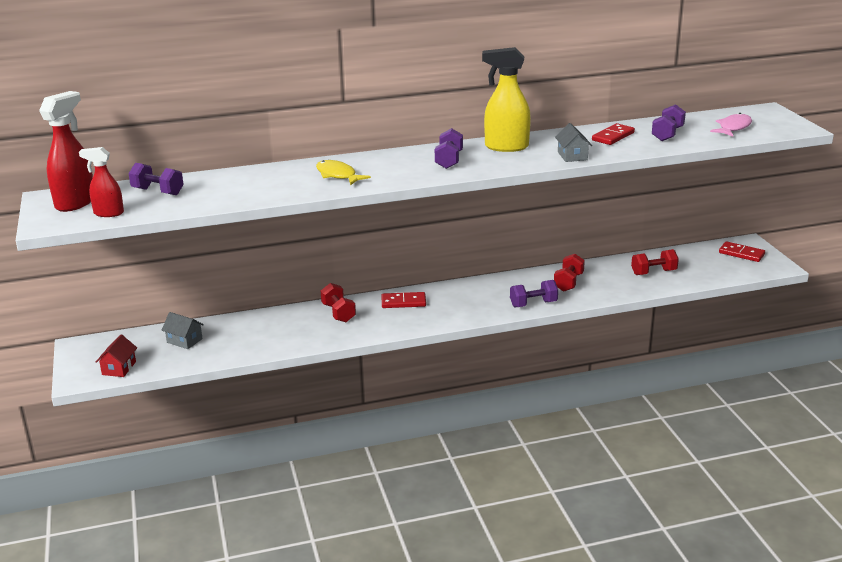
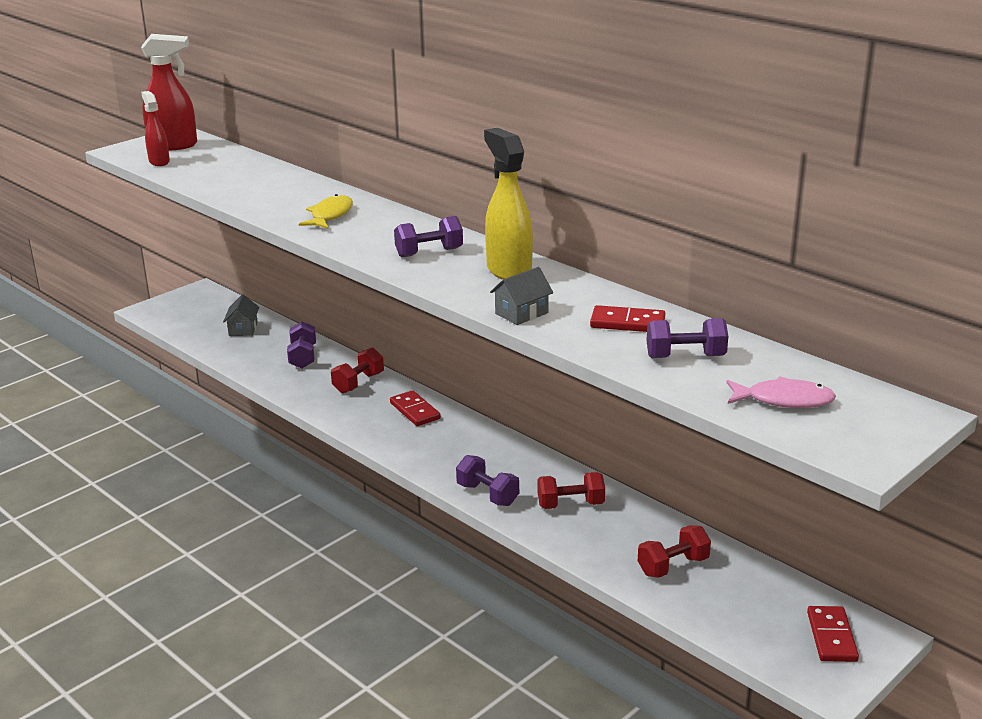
camera: 60 degrees right, 0 degrees up
(119, 368) = (175, 319): red house -> none
(157, 191) = (222, 163): purple dumbbell -> purple dumbbell (303, 357)
(653, 272) = (673, 566): red dumbbell -> red dumbbell turned 75 degrees counterclockwise

